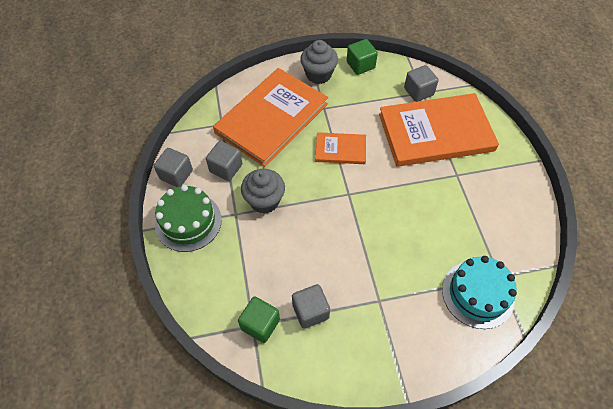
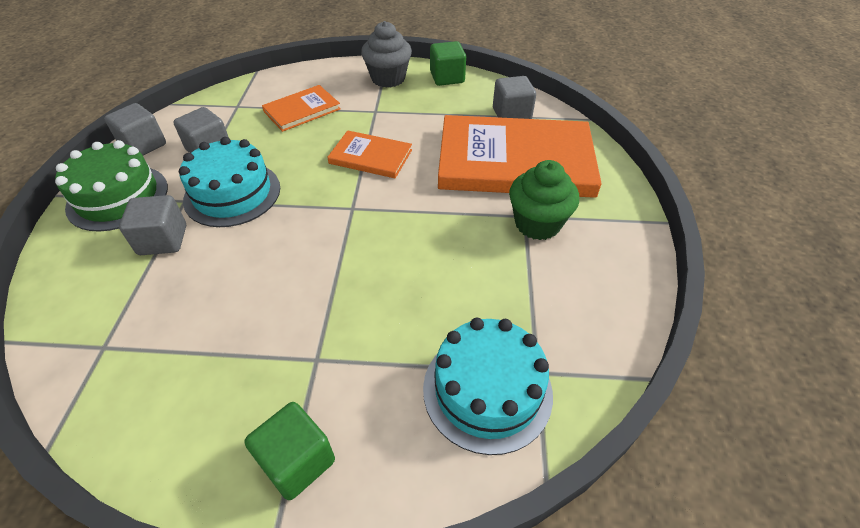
camera: 15 degrees right, 10 degrees down
(260, 324) = (114, 348): green cube -> green cube (297, 461)
(264, 201) = (232, 193): grey cupcake -> turquoise cake
(271, 118) = (302, 110): orange book -> orange book, size x0.48
(310, 311) = (200, 348): grey cube -> grey cube (163, 240)
(466, 179) = (537, 224): none -> green cupcake

